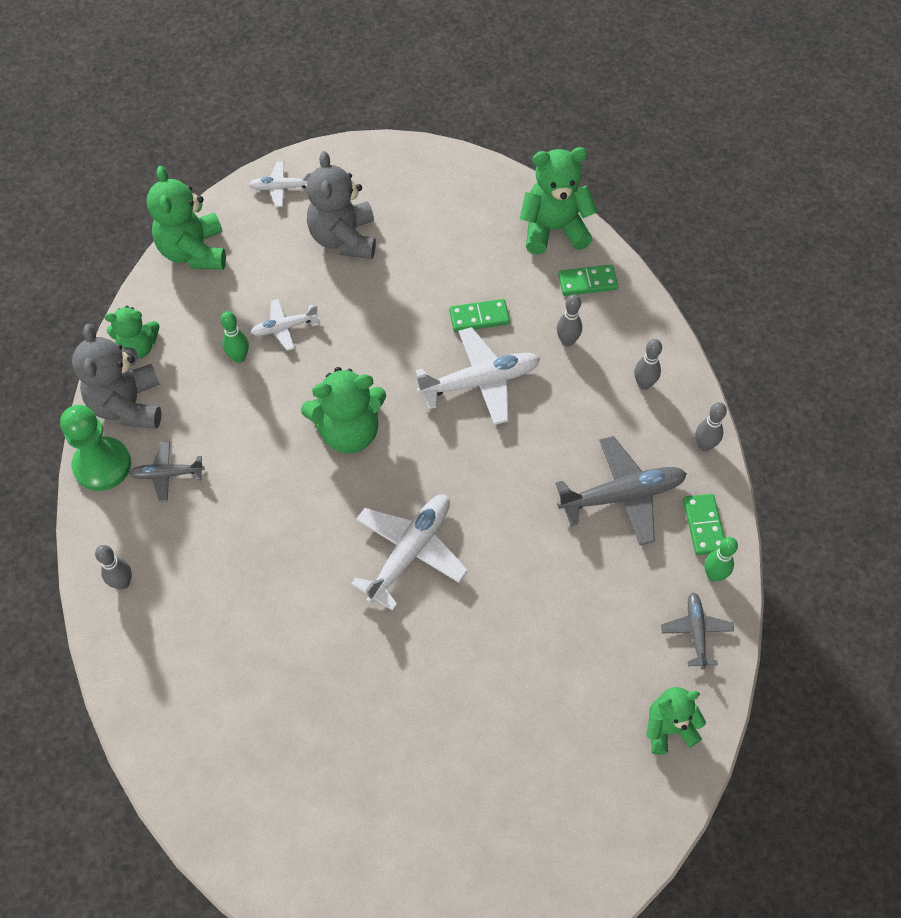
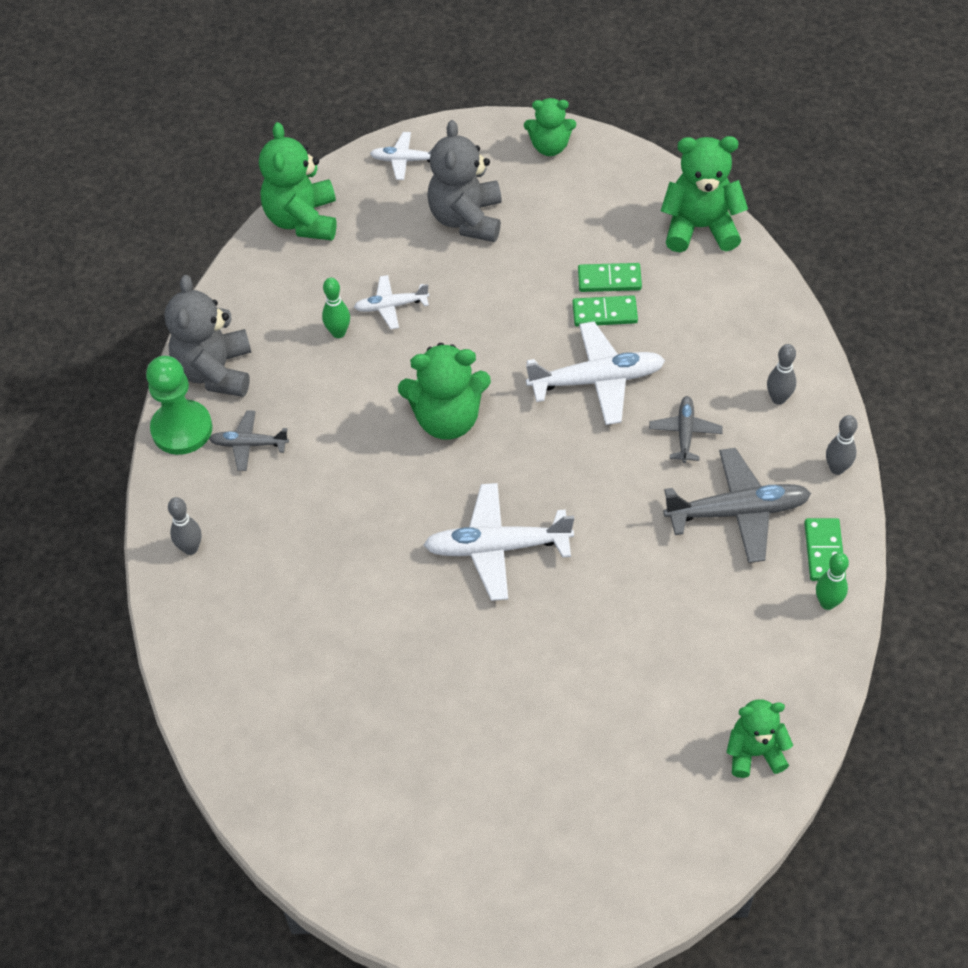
camera: 10 degrees right, 5 degrees down
(138, 347) = (232, 313): green teddy bear -> green teddy bear (550, 147)
(410, 552) = (497, 547): white plane -> white plane turned 135 degrees counterclockwise
(567, 341) = (699, 346): grey bowling pin -> none
(587, 282) = (730, 286): green domino -> green domino (609, 279)
(696, 632) = (799, 659): grey plane -> grey plane (685, 433)

